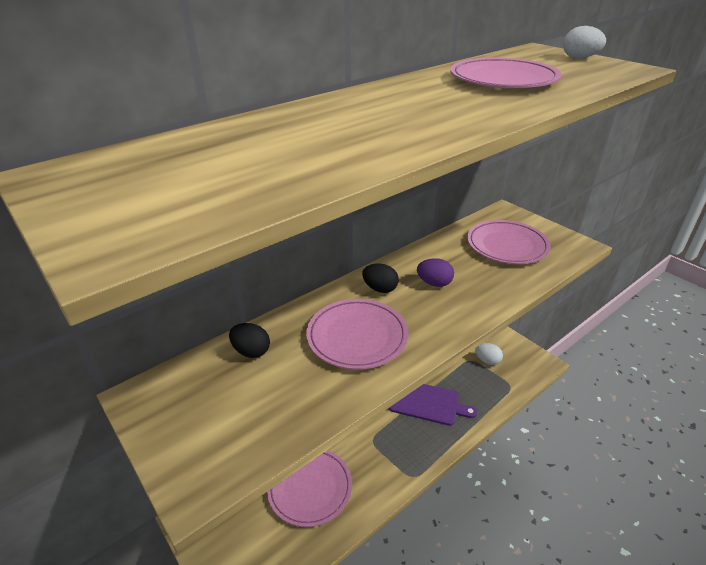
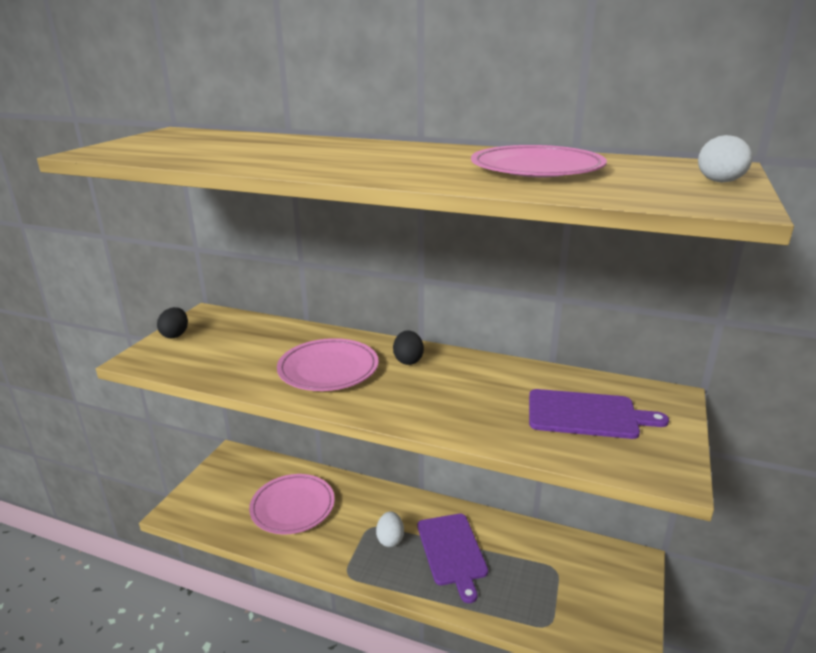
camera: 60 degrees right, 10 degrees down
(251, 351) = (275, 333): black egg -> black egg (175, 335)
(434, 283) = (449, 386): purple egg -> none
(487, 360) = (571, 586): white egg -> white egg (390, 539)
(507, 245) = (586, 414): pink plate -> purple cutting board

